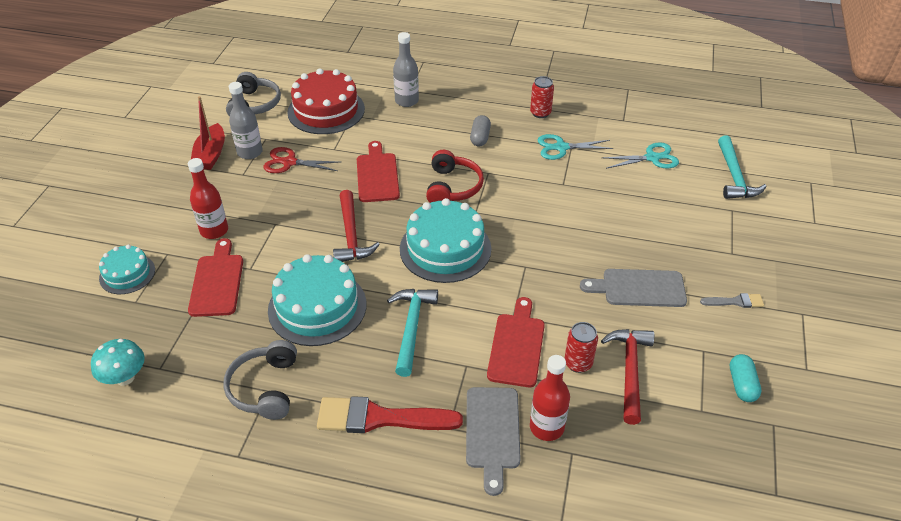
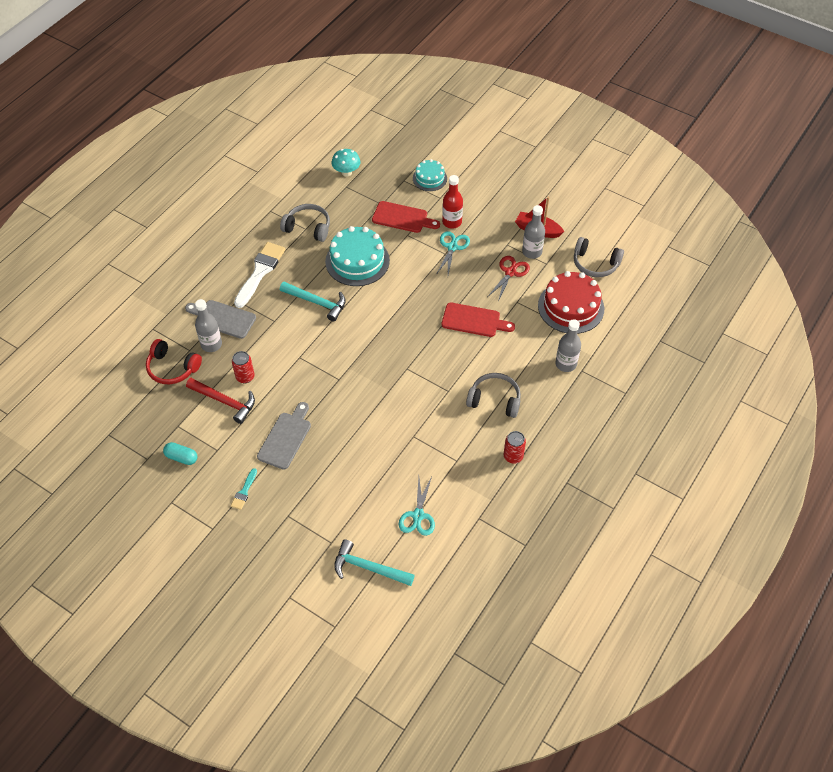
camera: 110 degrees right, 10 degrees up
(351, 235) = (414, 291): red hammer -> none
(380, 418) = (260, 272): red brush -> white brush
(445, 248) = (377, 339): turquoise cake -> none
(452, 187) = (440, 363): red headphones -> red headphones (172, 368)
(480, 137) = (494, 400): grey capsule -> grey headphones
(516, 346) = (275, 350): red cutting board -> none
(546, 427) = (211, 344): red bottle -> grey bottle
(561, 147) = (459, 453): turquoise scissors -> turquoise scissors (452, 247)
(735, 302) = (244, 491): grey brush -> turquoise brush

